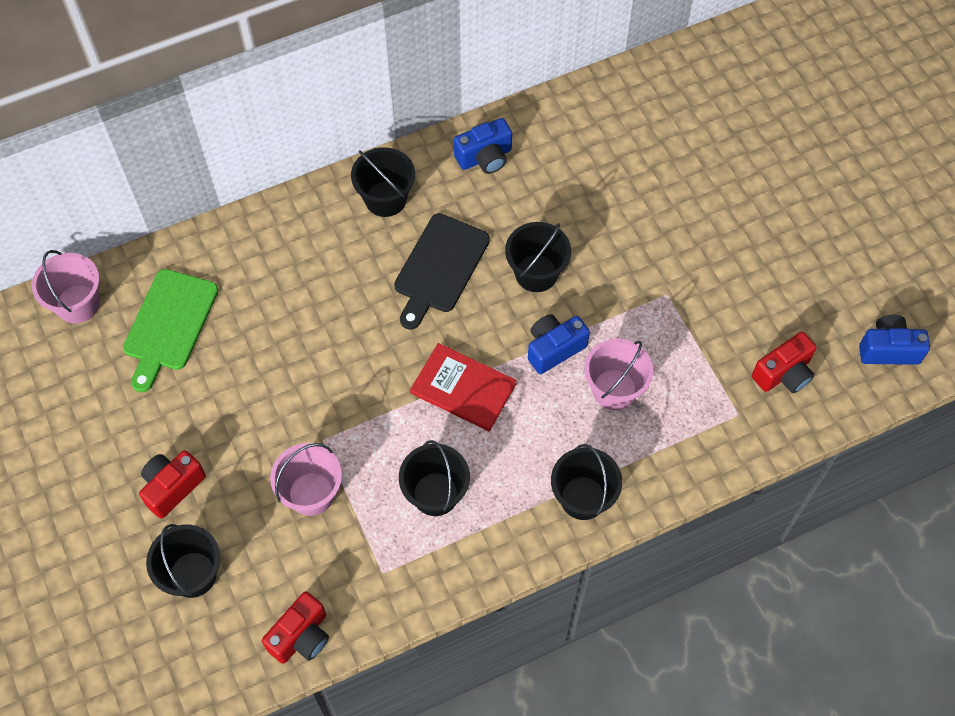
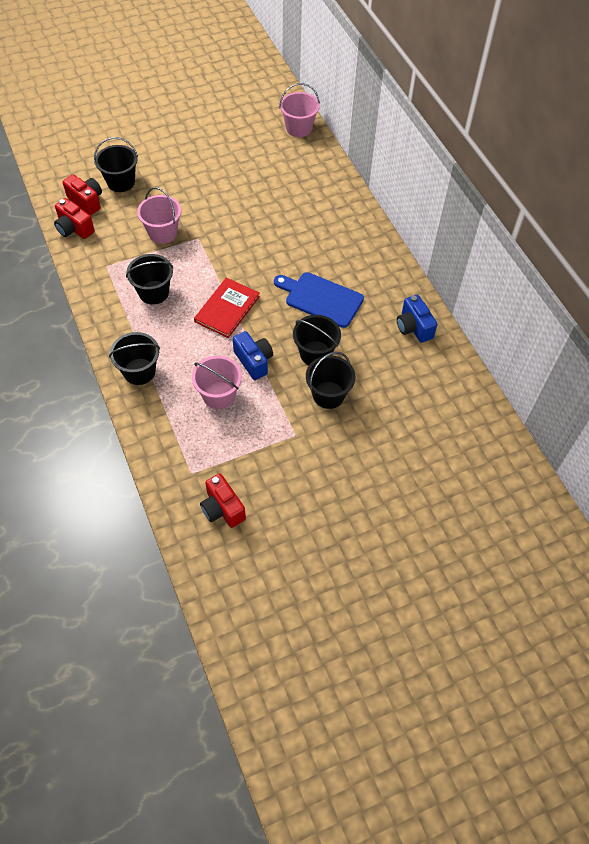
camera: 90 degrees right, 5 degrees down
(169, 324) = (283, 167): green cutting board -> none
(172, 487) = (176, 172): red camera -> red camera (86, 201)
(385, 199) = (376, 270): black bucket -> black bucket (328, 395)
(439, 267) = (321, 299): black cutting board -> blue cutting board
(888, 349) = (238, 591): blue camera -> none

